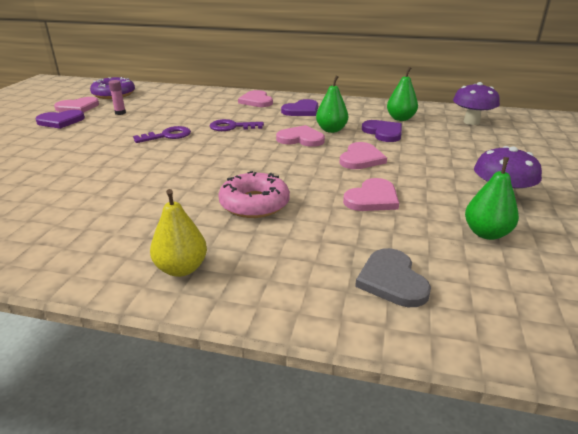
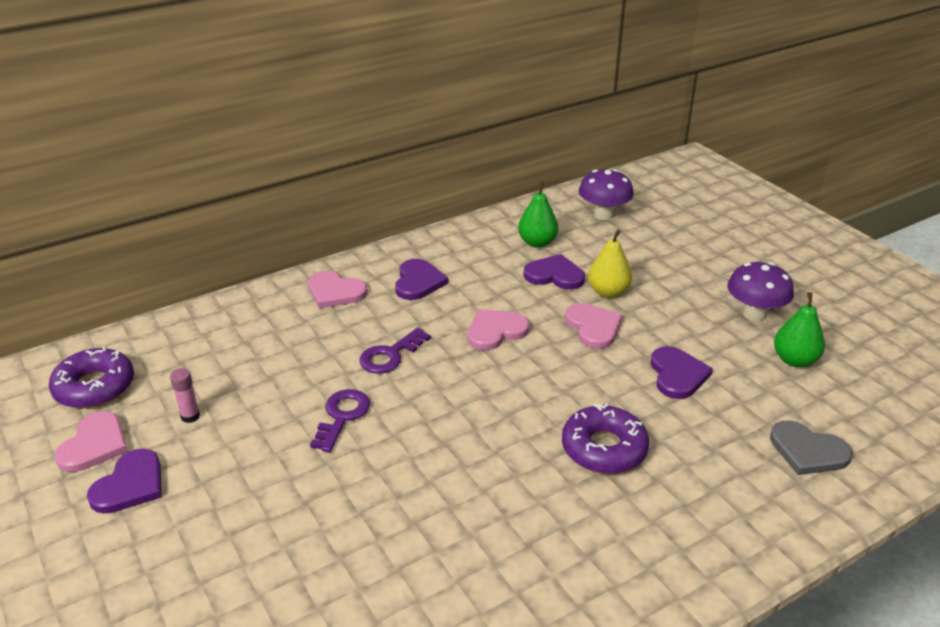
camera: 45 degrees left, 5 degrees up
(181, 269) = (673, 559): yellow pear -> yellow pear (608, 292)
(254, 204) = (604, 448): pink donut -> purple donut
(331, 130) = (502, 299): green pear -> none
(372, 198) = (677, 375): pink heart -> purple heart

